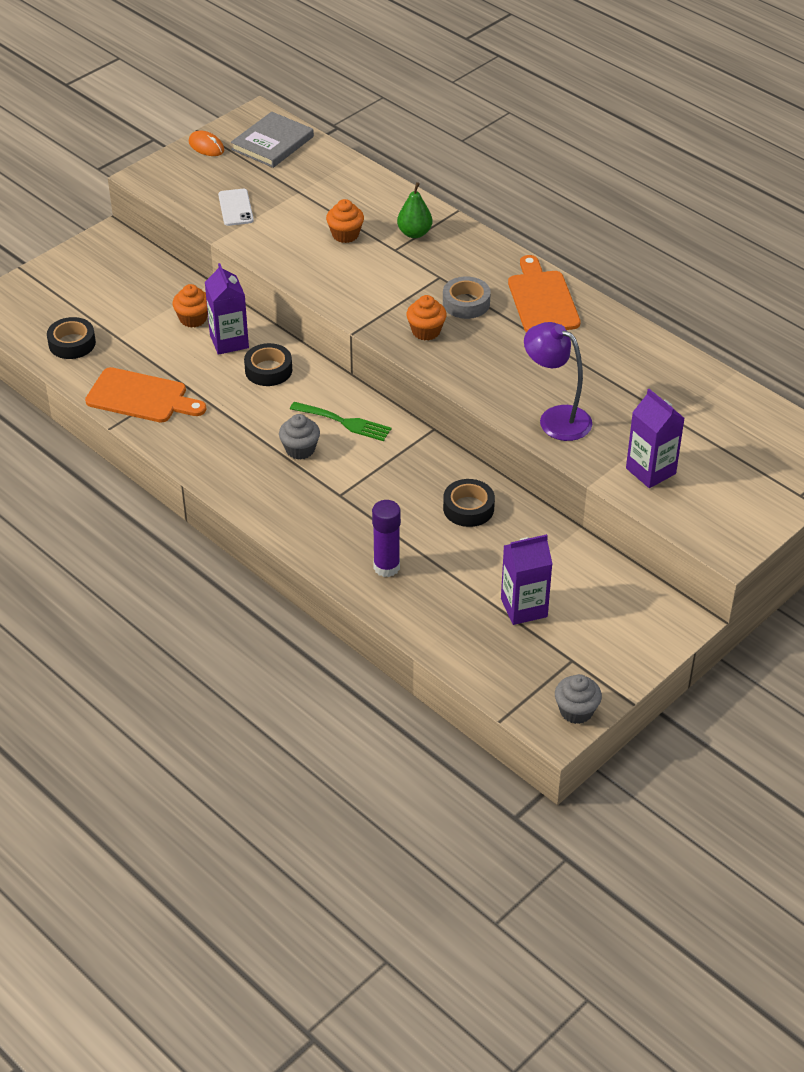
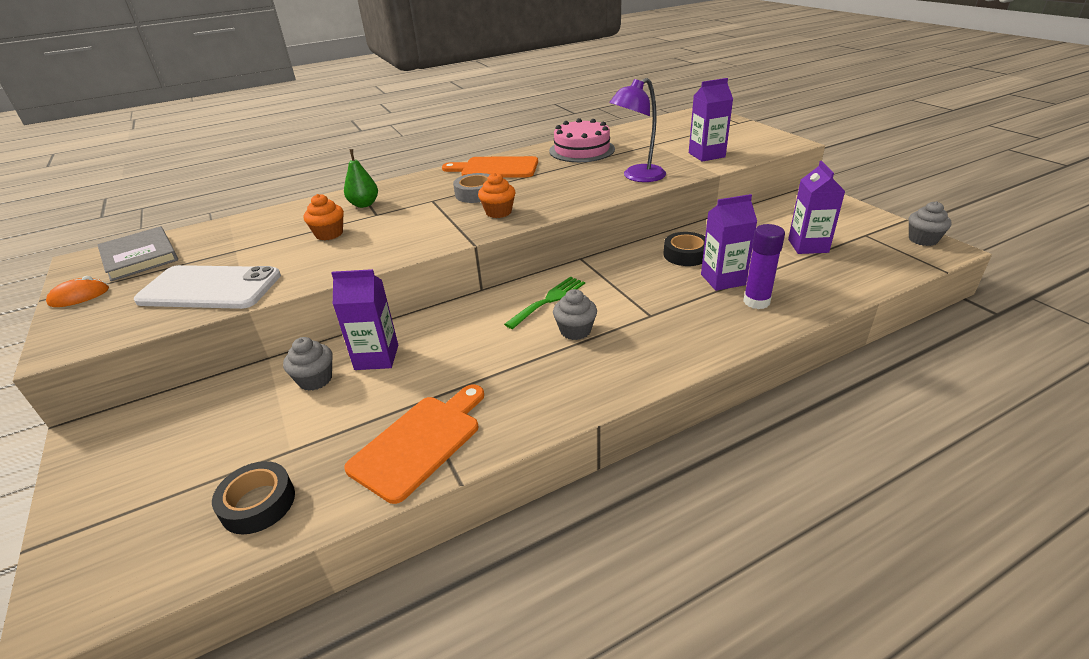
camera: 70 degrees left, 10 degrees down
(193, 319) = (315, 379): orange cupcake -> grey cupcake
(235, 208) = (210, 288): white phone -> white phone, size x1.93
(268, 370) = (443, 336): black tape -> none
(423, 540) = (723, 279): none -> purple carton
(628, 358) = (582, 150): none -> pink cake

